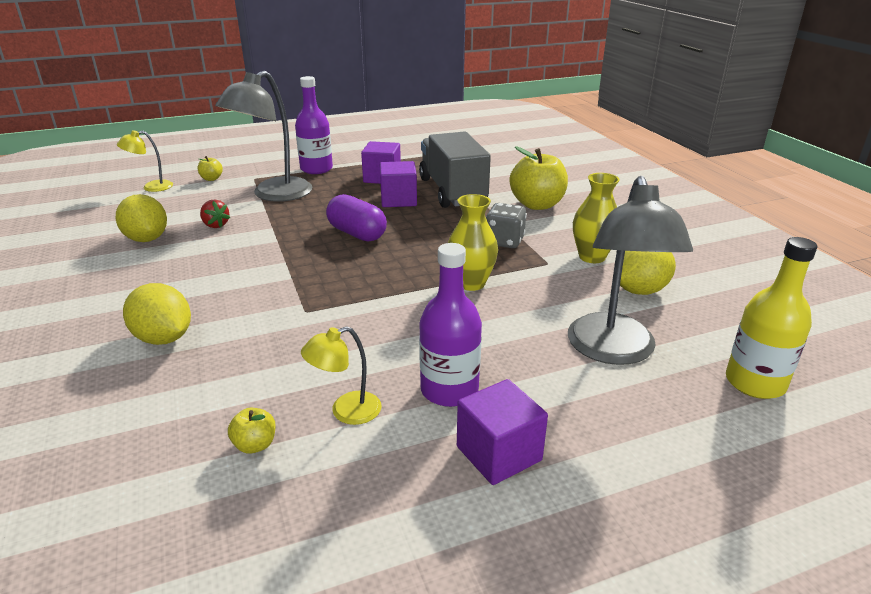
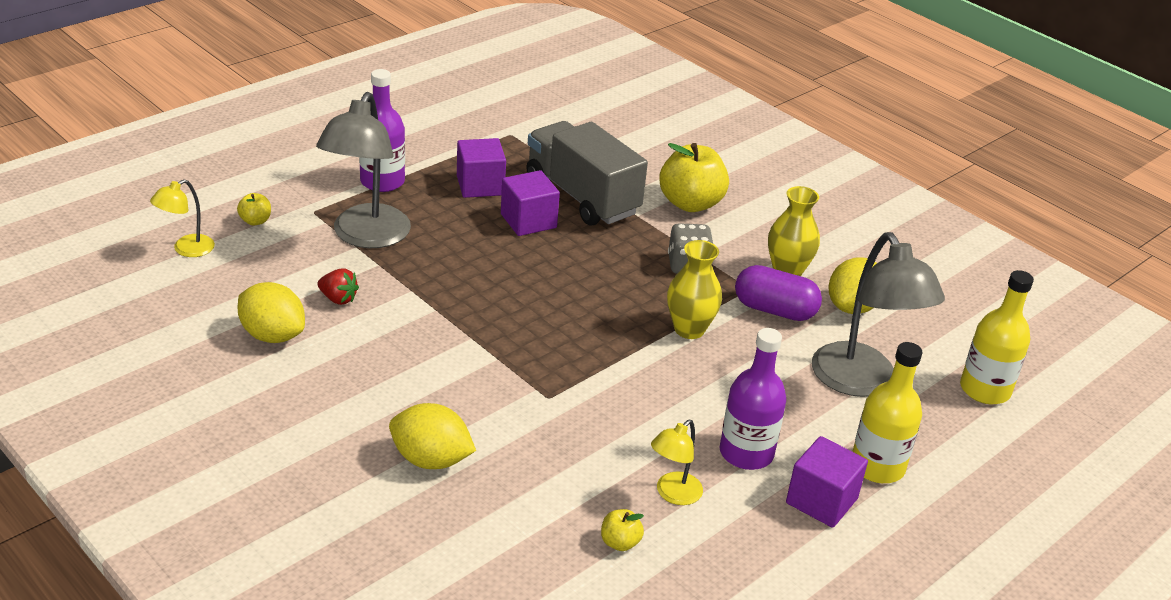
camera: 25 degrees left, 5 degrees up
(357, 233) = (520, 282): purple capsule -> purple capsule (774, 310)
(585, 432) = (877, 466): none -> yellow bottle

